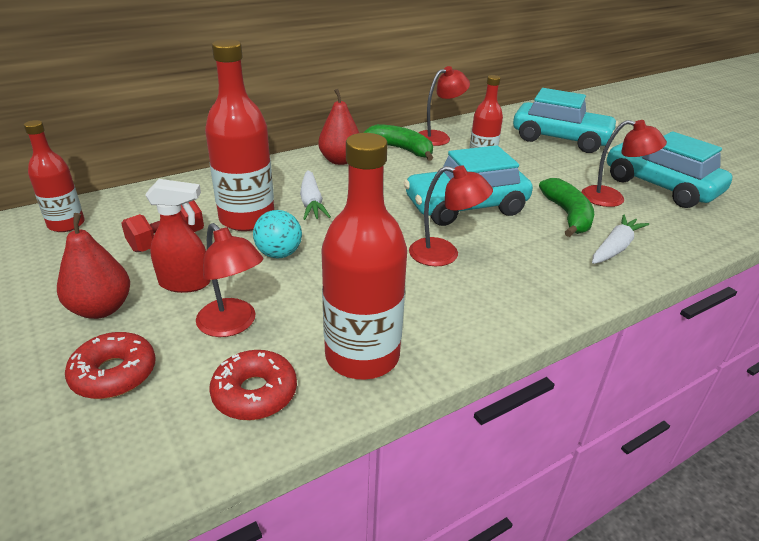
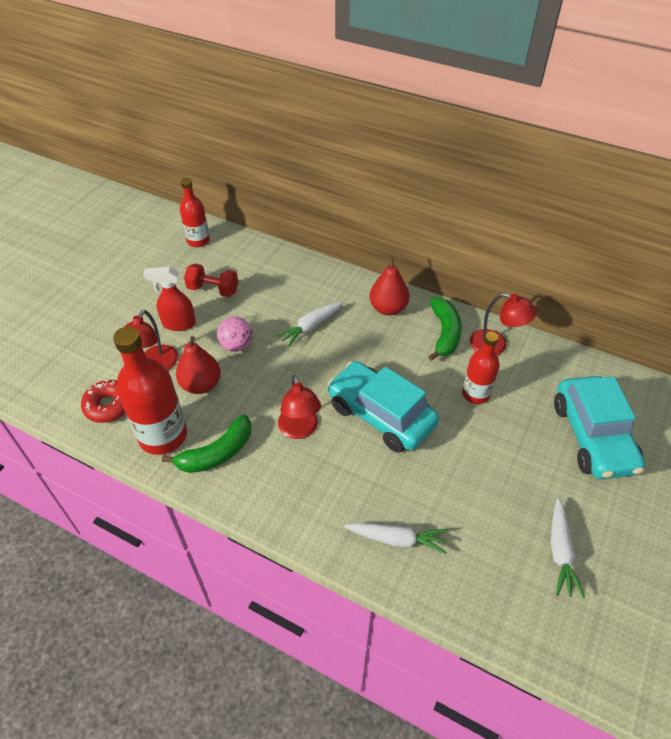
camera: 60 degrees right, 15 degrees up
(101, 309) = (136, 307): red pear -> red pear (201, 385)
(114, 374) = (94, 345): red donut -> none
(185, 283) = (178, 324): red spray bottle -> red spray bottle turned 120 degrees clockwise
(247, 219) = (264, 308): red bottle -> none
(279, 254) = (236, 345): turquoise ball -> pink ball
(567, 215) = (426, 489): green banana -> green banana (217, 453)
(612, 198) = (492, 515): red lamp -> none
(660, 186) = (560, 552): turquoise car -> white carrot

